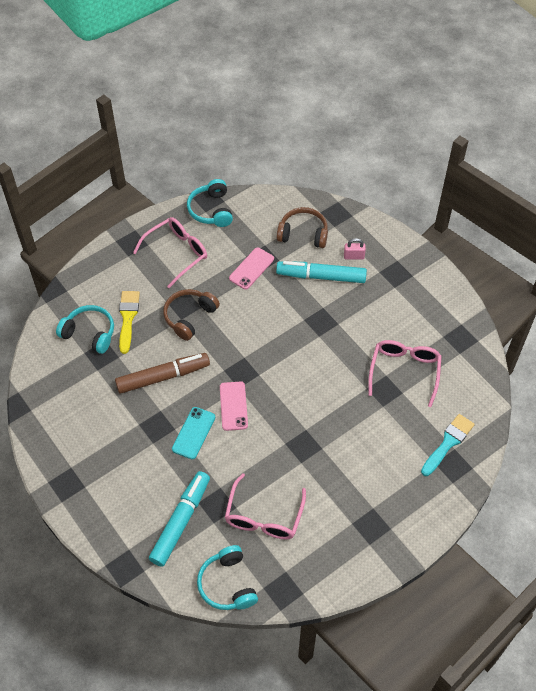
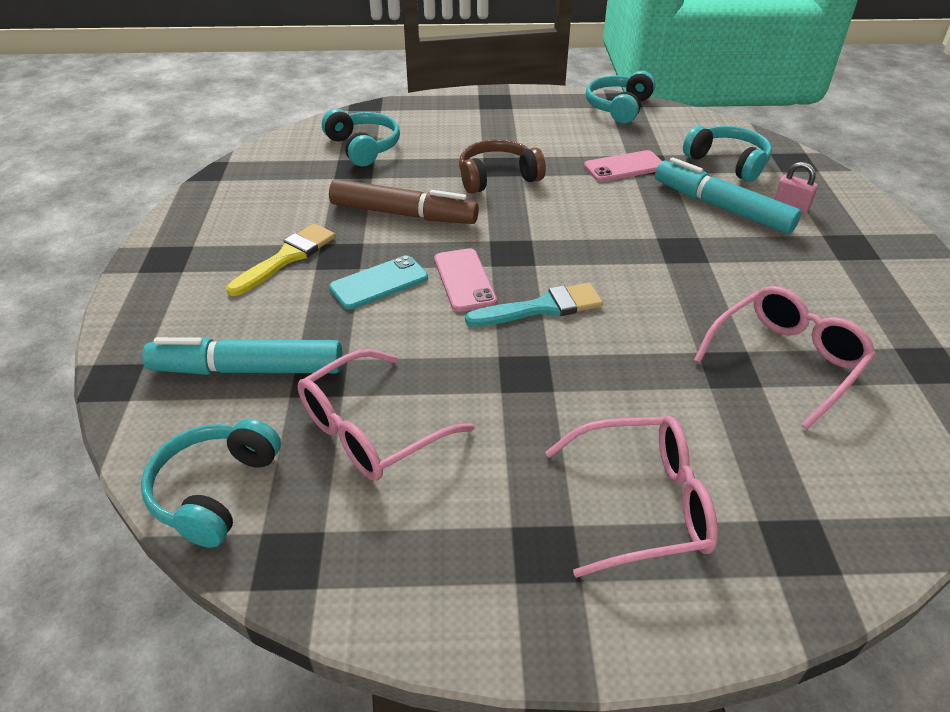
camera: 35 degrees right, 15 degrees down
(128, 318) = (421, 152): yellow brush -> yellow brush (286, 258)
(177, 253) = (539, 124): pink glasses -> pink glasses (643, 504)
(181, 521) = (248, 369): turquoise marker -> turquoise marker turned 150 degrees counterclockwise
(233, 406) = (464, 280): pink phone -> pink phone turned 45 degrees counterclockwise
(303, 234) = (728, 162): brown headphones -> turquoise headphones
(448, 443) = (809, 502): turquoise brush -> turquoise brush (541, 308)

